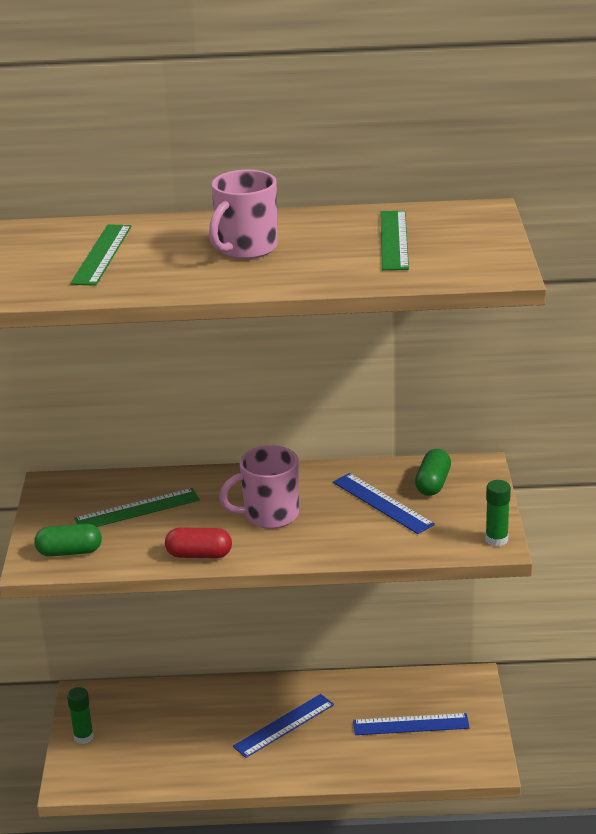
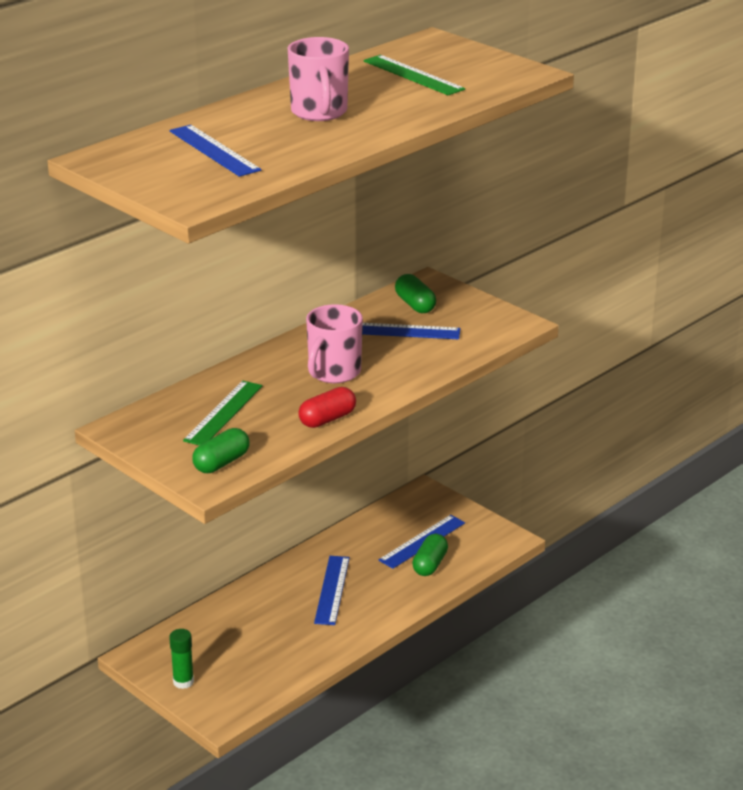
camera: 45 degrees left, 0 degrees up
(102, 254) = (214, 150): green ruler -> blue ruler
(389, 749) = (430, 564): none -> green capsule
(496, 539) = (515, 320): green glue stick -> none

